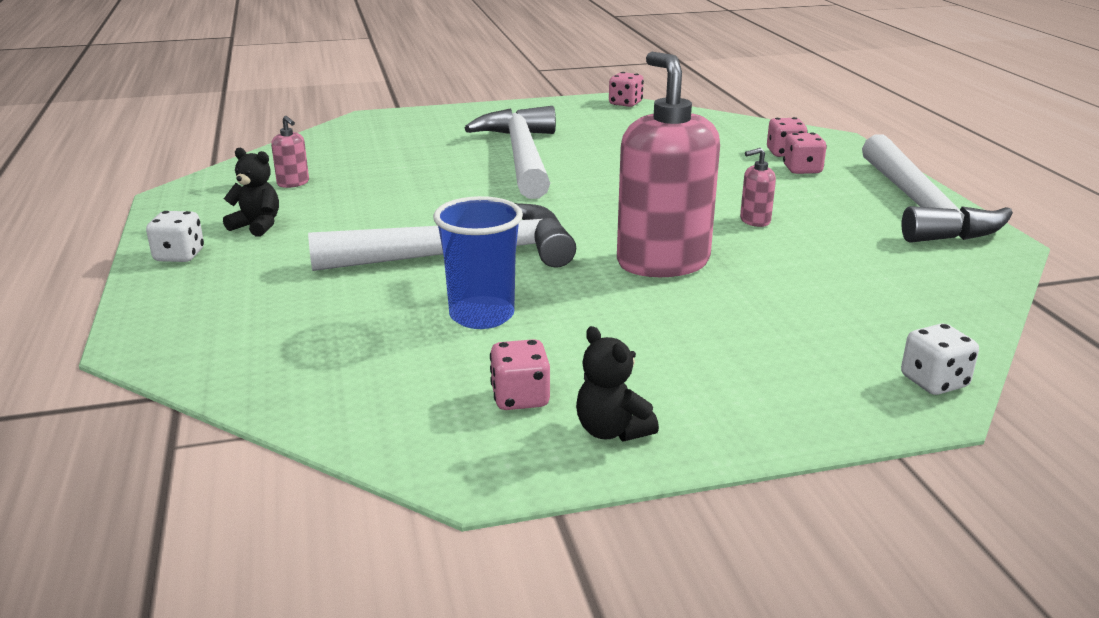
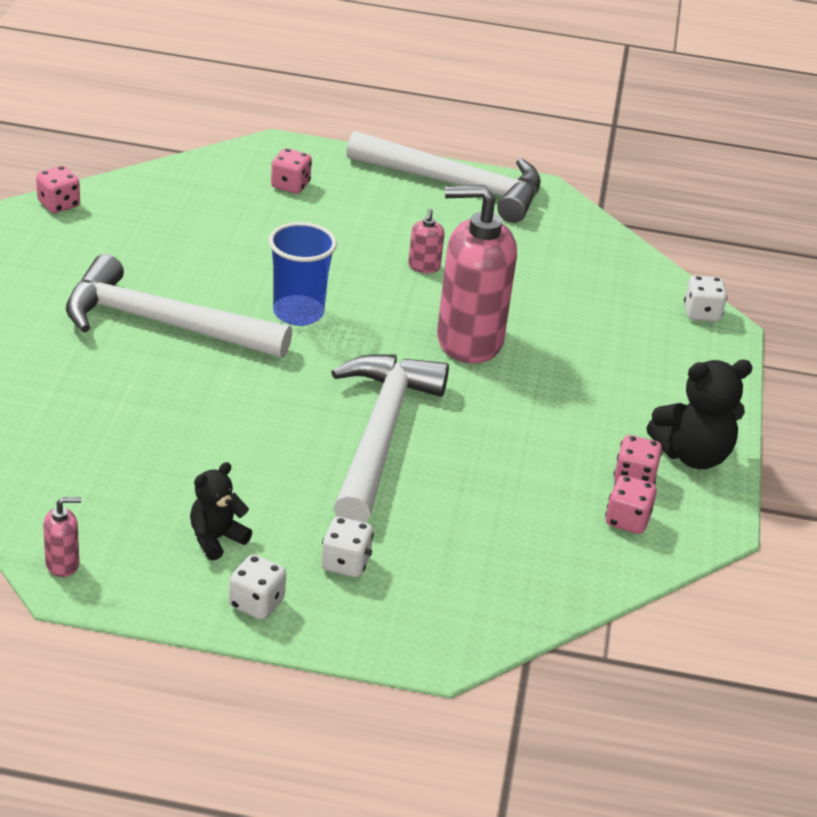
camera: 70 degrees left, 10 degrees up
(255, 278) = (345, 563): none -> white dice
(293, 183) = (108, 490): pink soap dispenser -> pink soap dispenser (62, 564)
(481, 315) = (503, 458): blue cup -> blue cup (298, 313)
(612, 431) = (693, 455): black teddy bear -> black teddy bear, size x1.61
(802, 170) = (337, 196): pink dice -> pink dice (627, 520)

